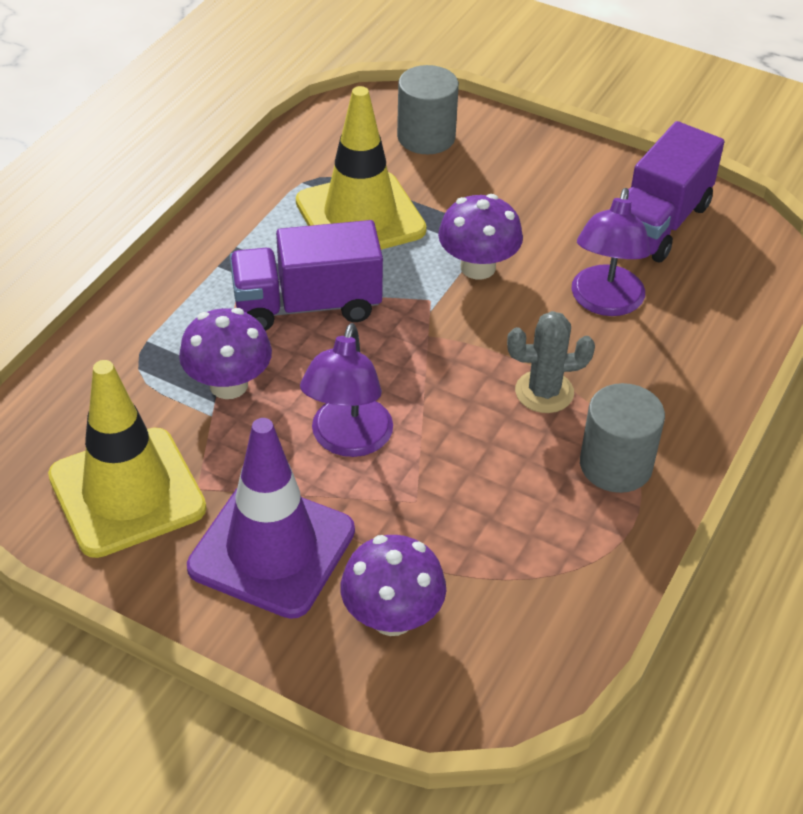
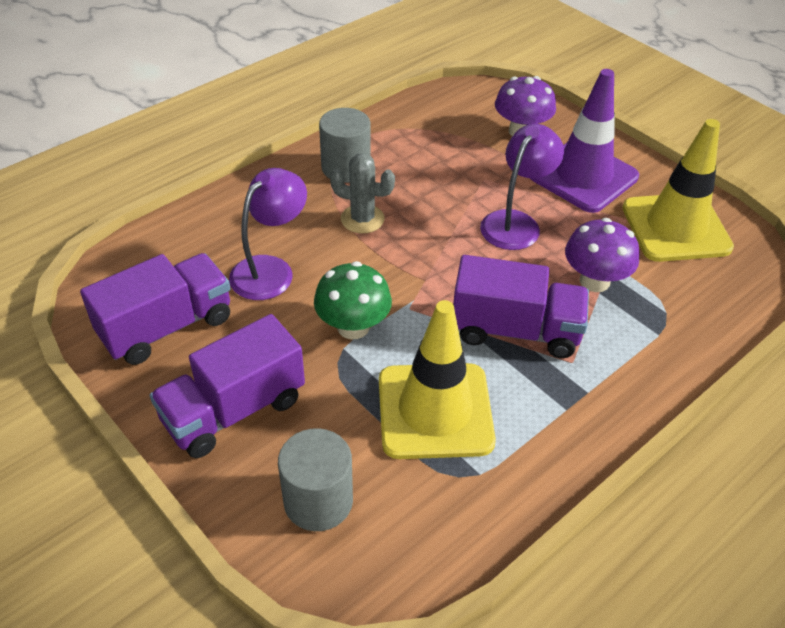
camera: 160 degrees left, 0 degrees up
(478, 267) = (353, 327): purple mushroom -> green mushroom
(539, 176) = (233, 410): none -> purple truck

